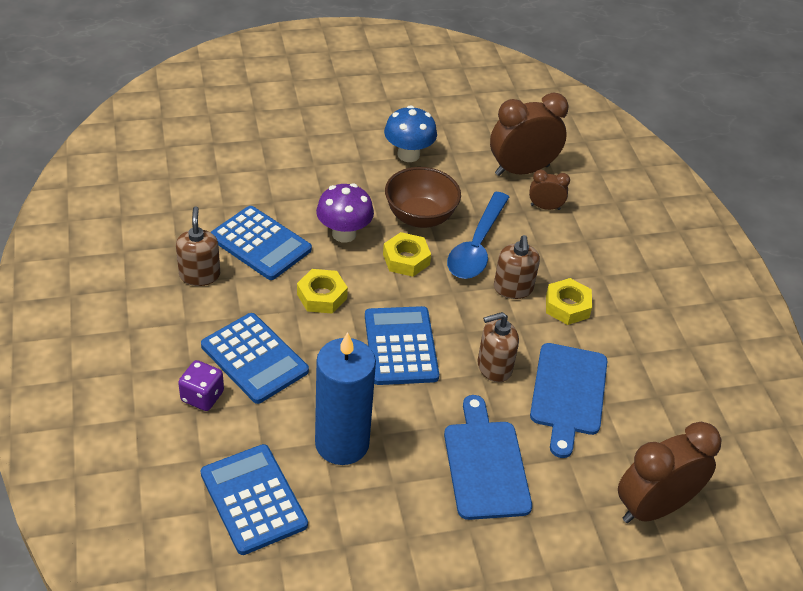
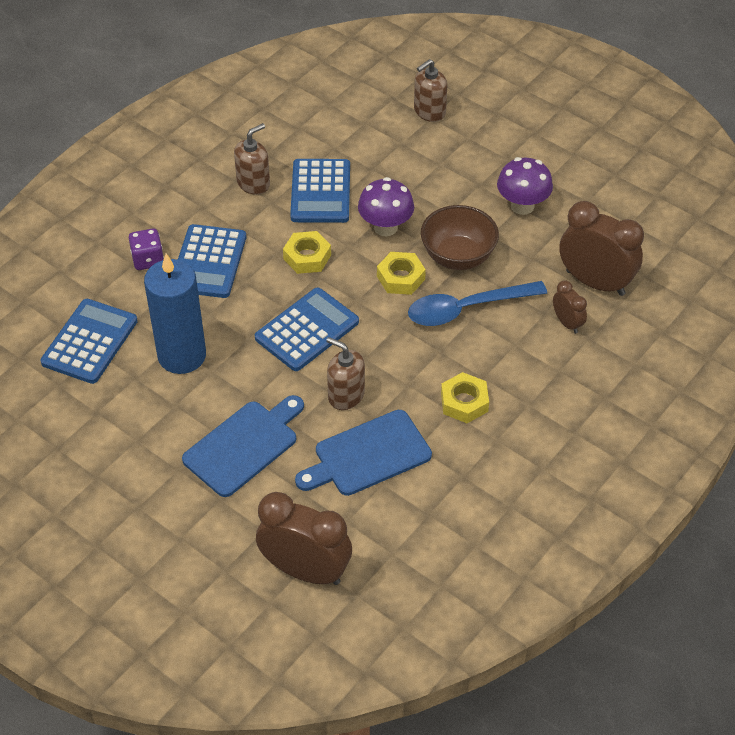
camera: 55 degrees right, 5 degrees up
(408, 155) = (522, 206): blue mushroom -> purple mushroom
(513, 288) = (444, 358): brown soap dispenser -> brown soap dispenser (429, 112)

